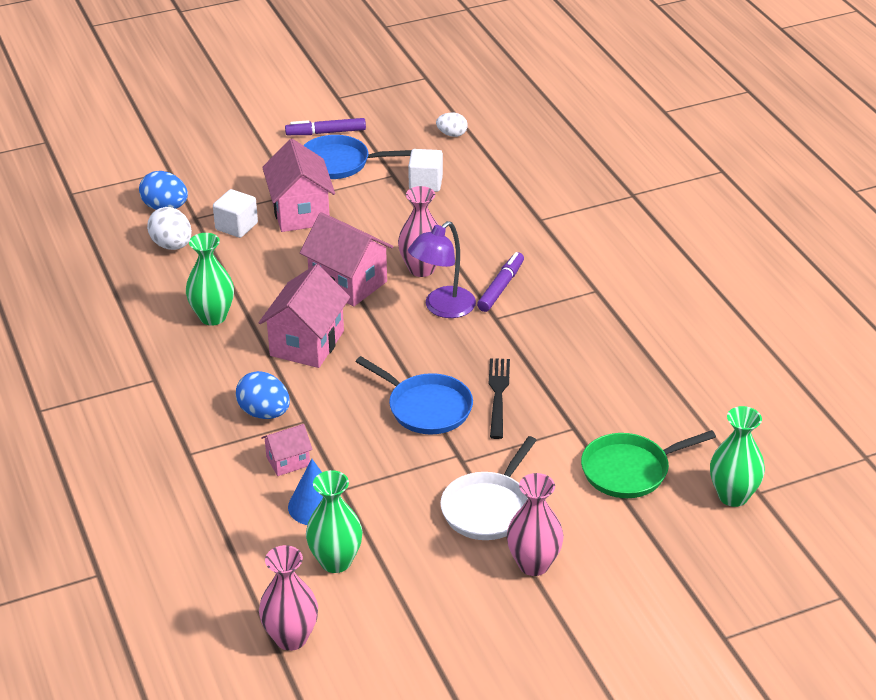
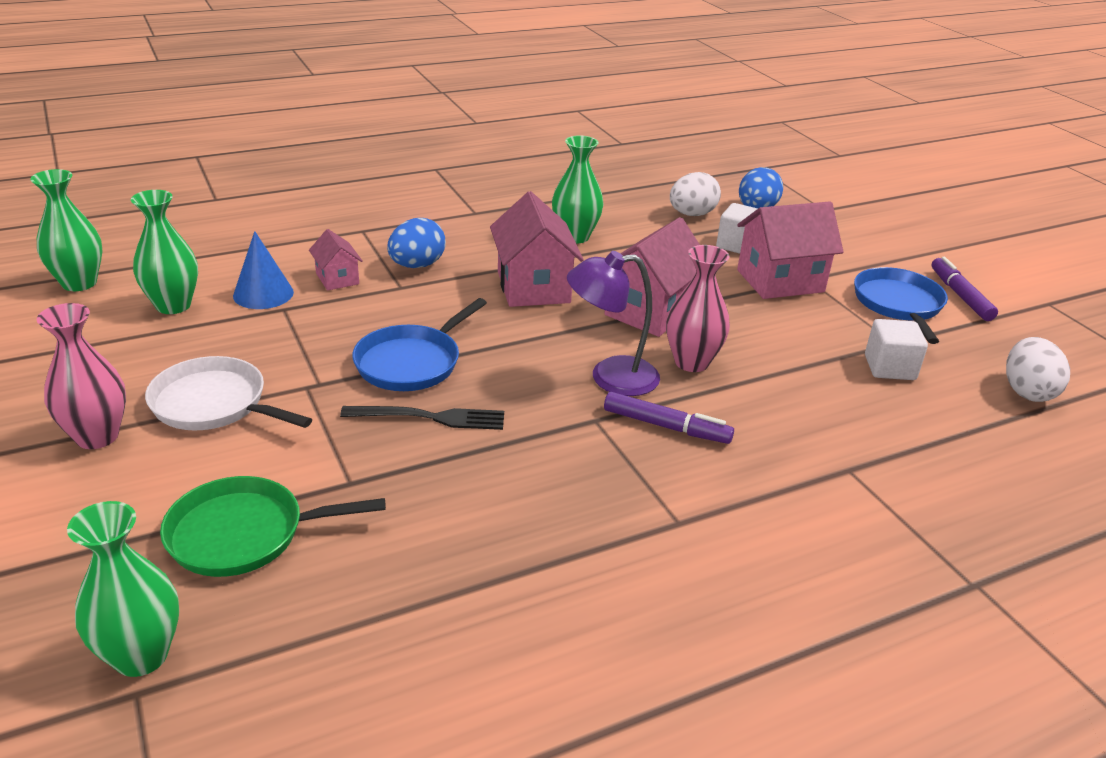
camera: 85 degrees right, 5 degrees down
(291, 638) = (79, 283): pink vase -> green vase
(307, 343) = (533, 287): pink house -> pink house turned 60 degrees clockwise
(442, 308) = (610, 377): purple lamp -> purple lamp turned 45 degrees counterclockwise
(452, 134) = (1027, 391): white egg -> white egg, size x1.57
(629, 470) = (243, 534): green pan -> green pan turned 75 degrees counterclockwise

